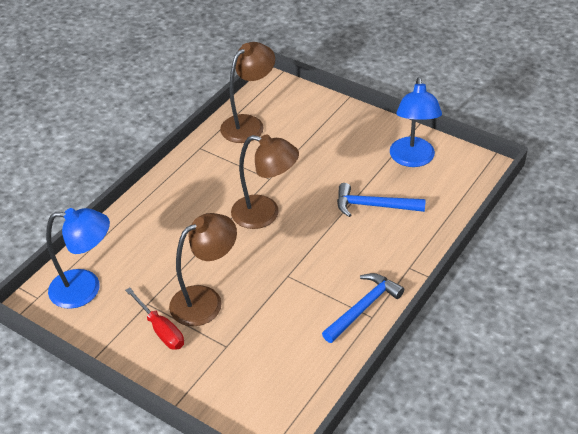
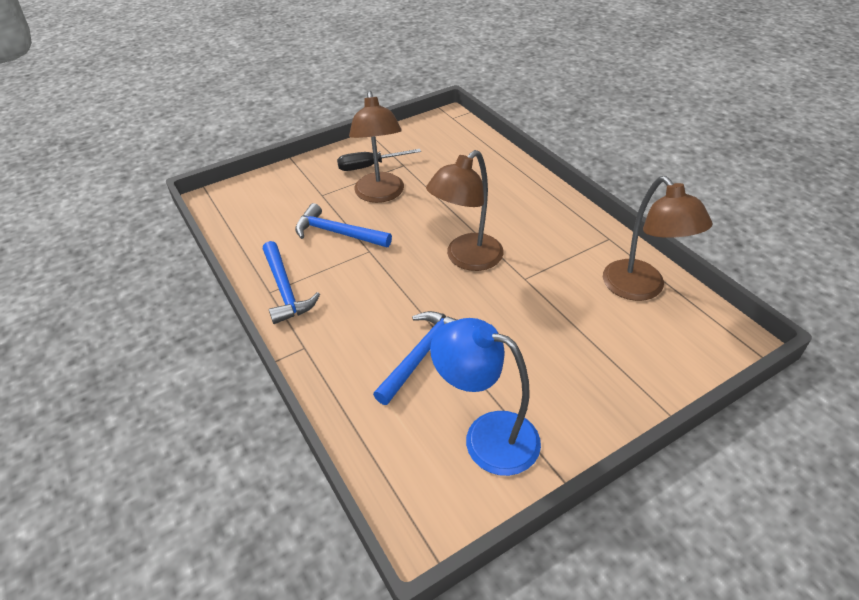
camera: 115 degrees right, 0 degrees up
(86, 289) = (444, 139): blue lamp -> none
(160, 329) = (369, 166): red screwdriver -> black screwdriver
(276, 307) = (337, 233): none -> blue hammer

